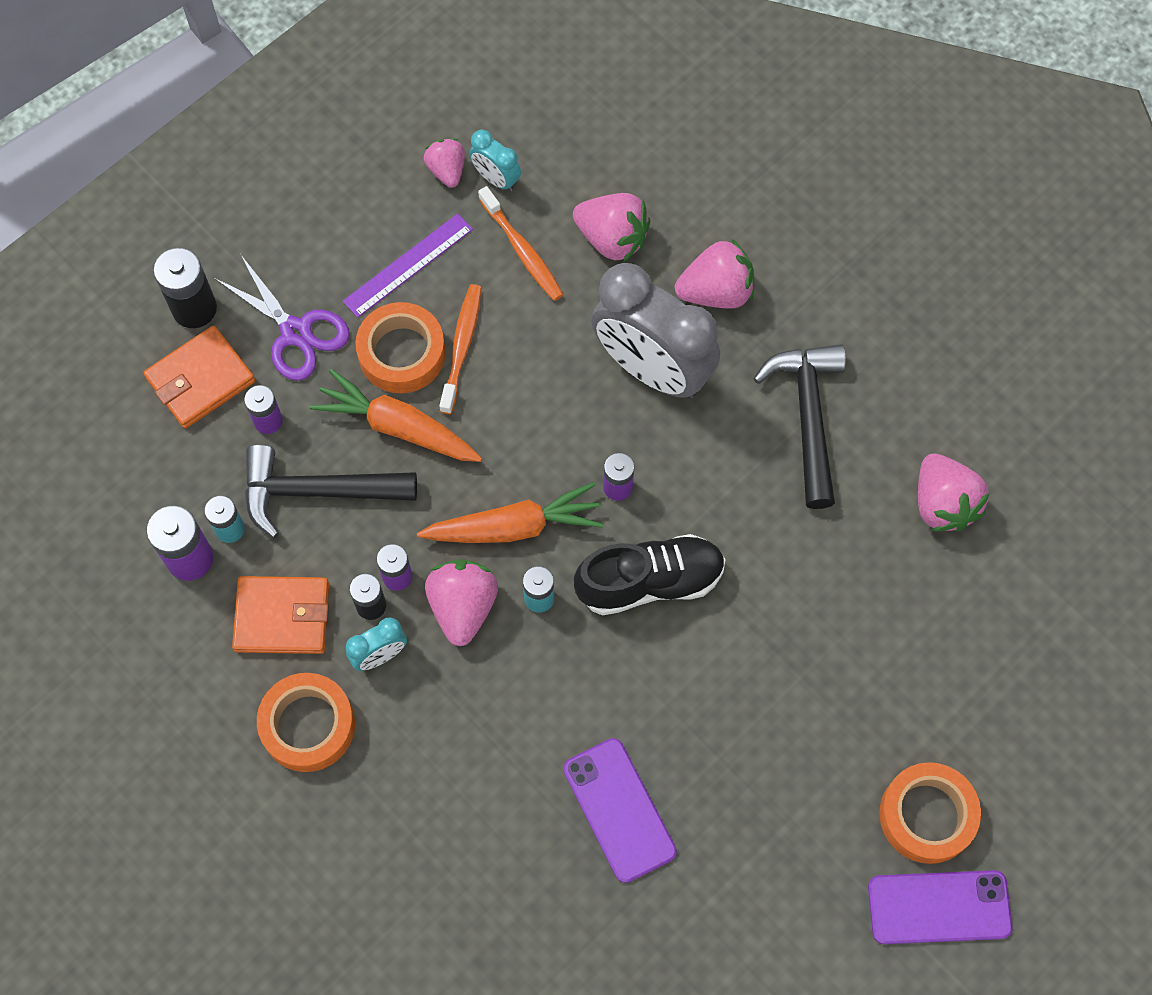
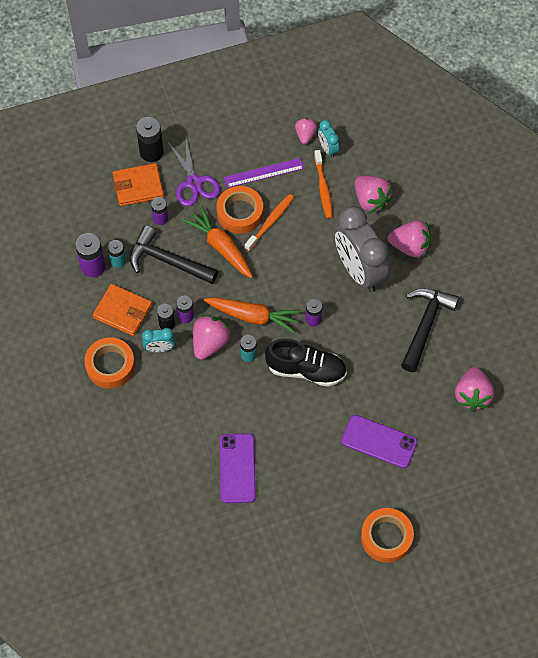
camera: 25 degrees right, 5 degrees down
(939, 907) = (370, 582): purple phone -> purple phone (379, 441)

